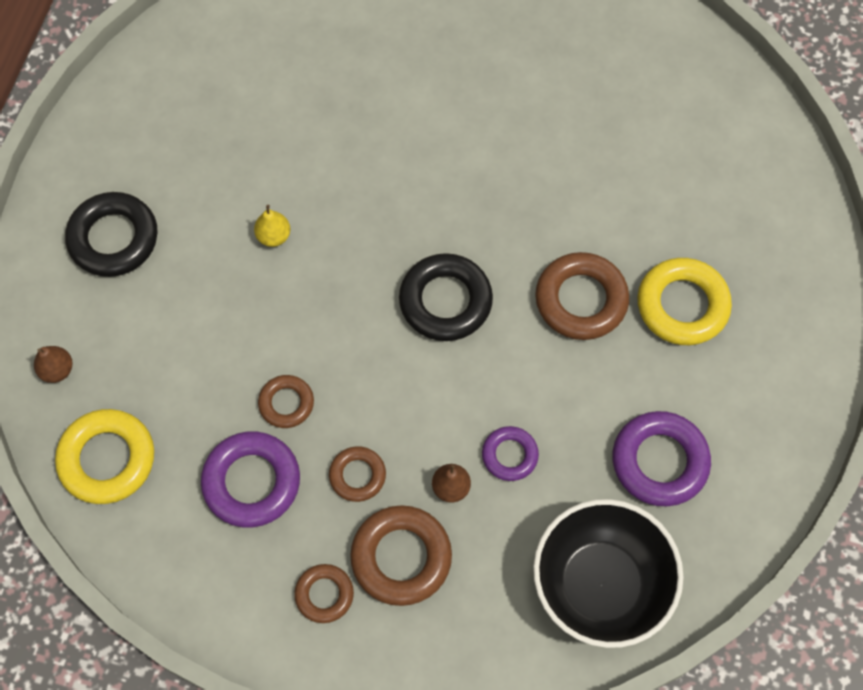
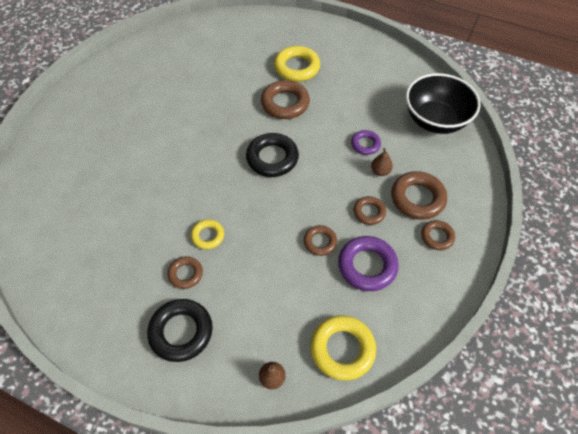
camera: 80 degrees left, 10 degrees down
(204, 222) = (185, 274): none -> brown ring
(274, 236) = (208, 236): yellow pear -> yellow ring
(659, 461) = (375, 89): purple ring -> none

